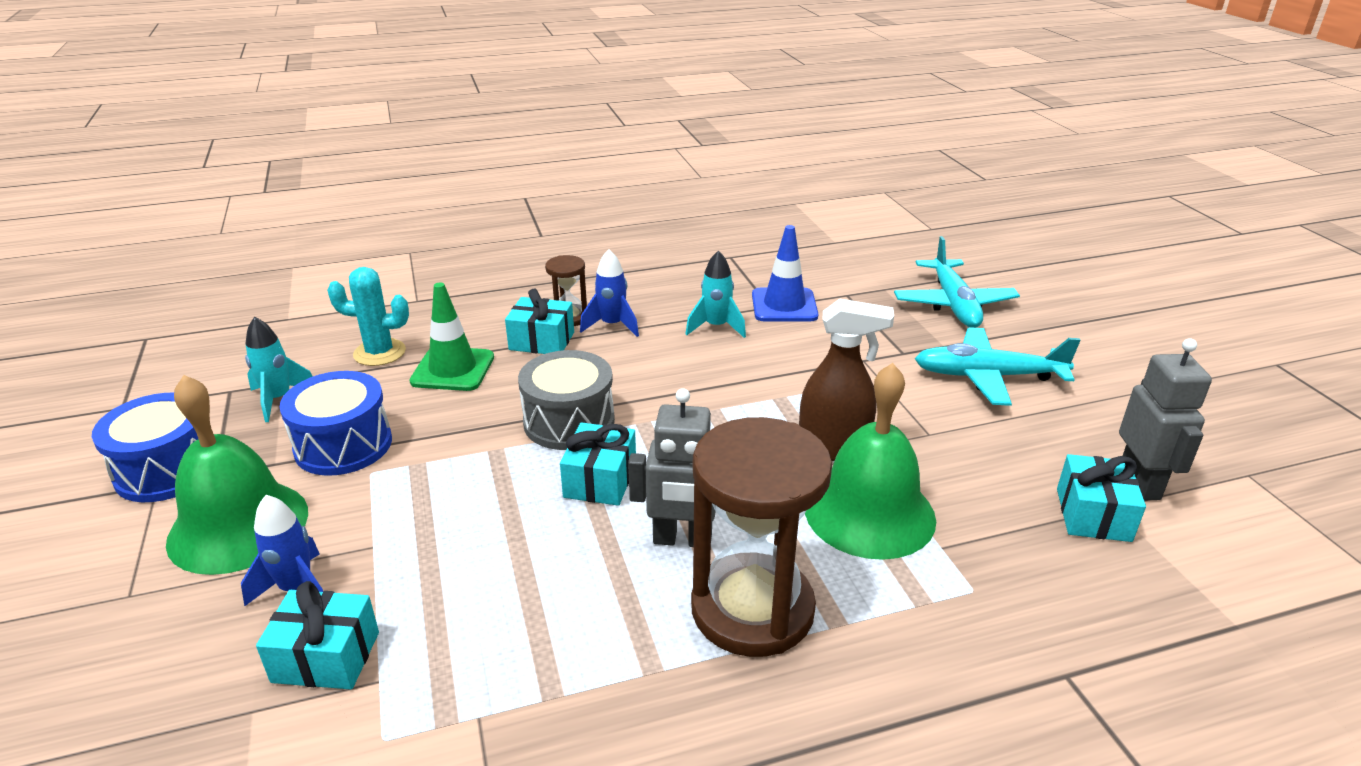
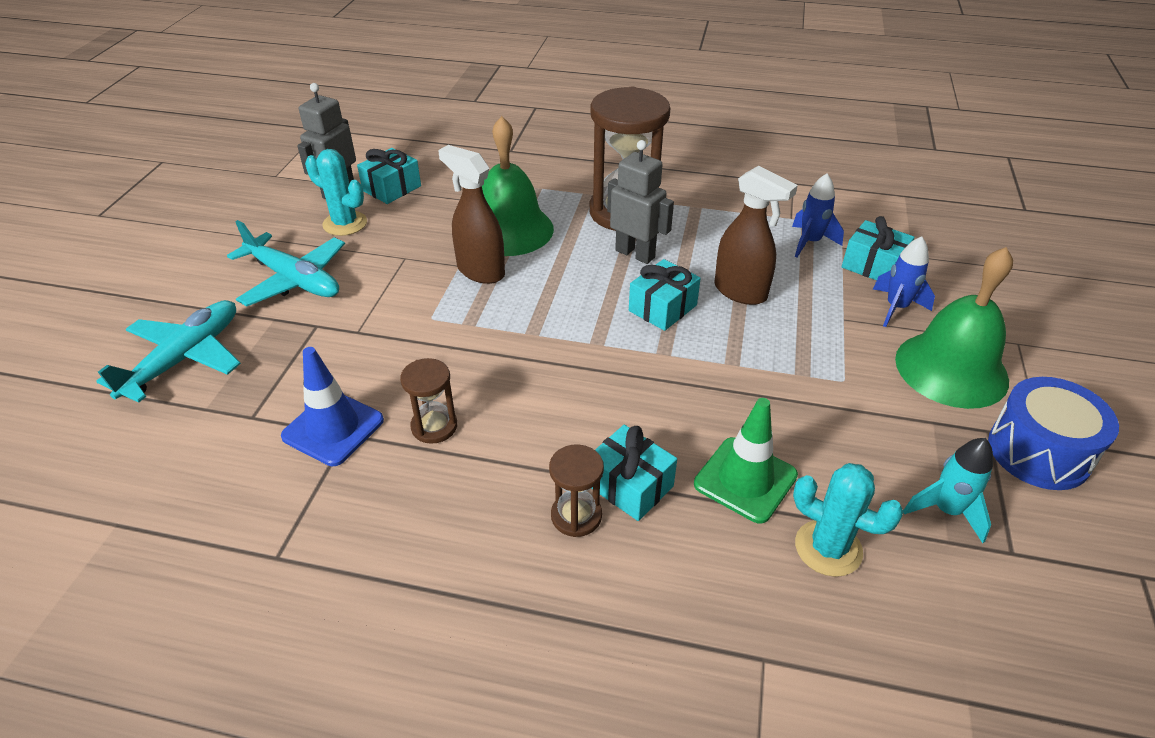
camera: 150 degrees left, 10 degrees up
(343, 445) = (869, 418): blue drum -> none
(516, 535) = (740, 292): none -> brown spray bottle
(569, 422) = (658, 366): grey drum -> none
(612, 325) = (537, 478): blue rocket -> blue rocket (810, 242)
(716, 327) = (434, 426): turquoise rocket -> brown hourglass
(1052, 446) = (345, 223): none -> turquoise cactus

